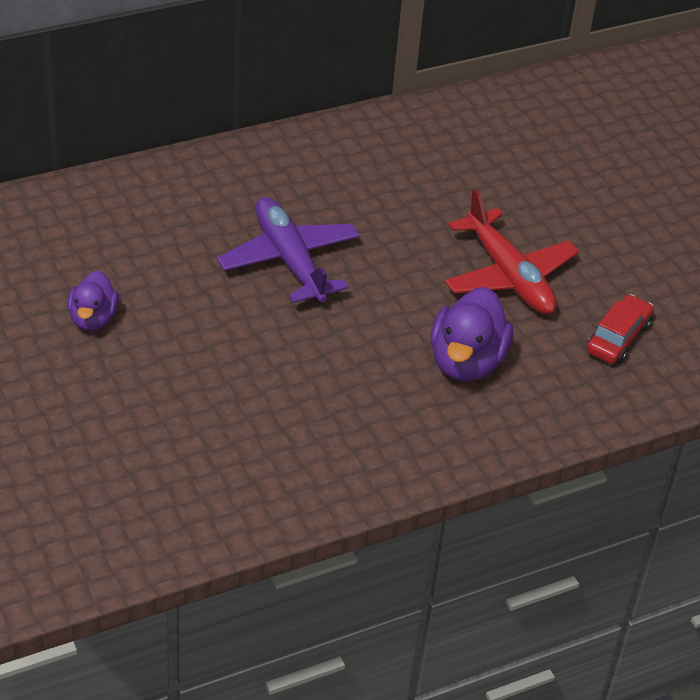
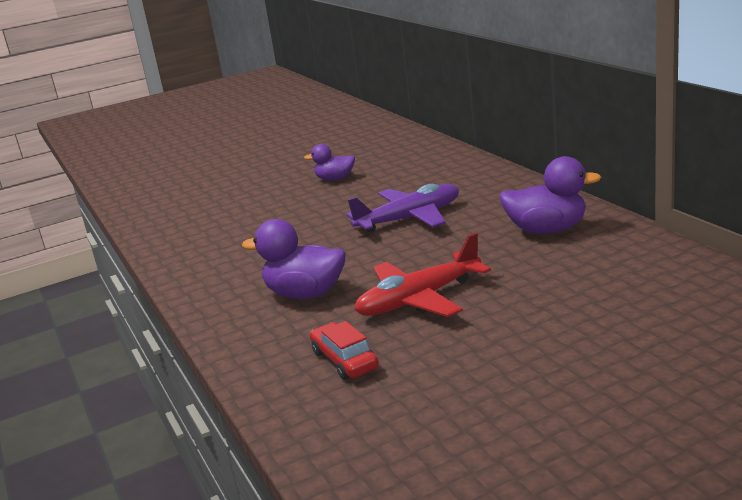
camera: 95 degrees right, 20 degrees down
(378, 164) = (547, 230): none -> purple duck
(618, 338) = (345, 360): red car -> red car turned 150 degrees counterclockwise

